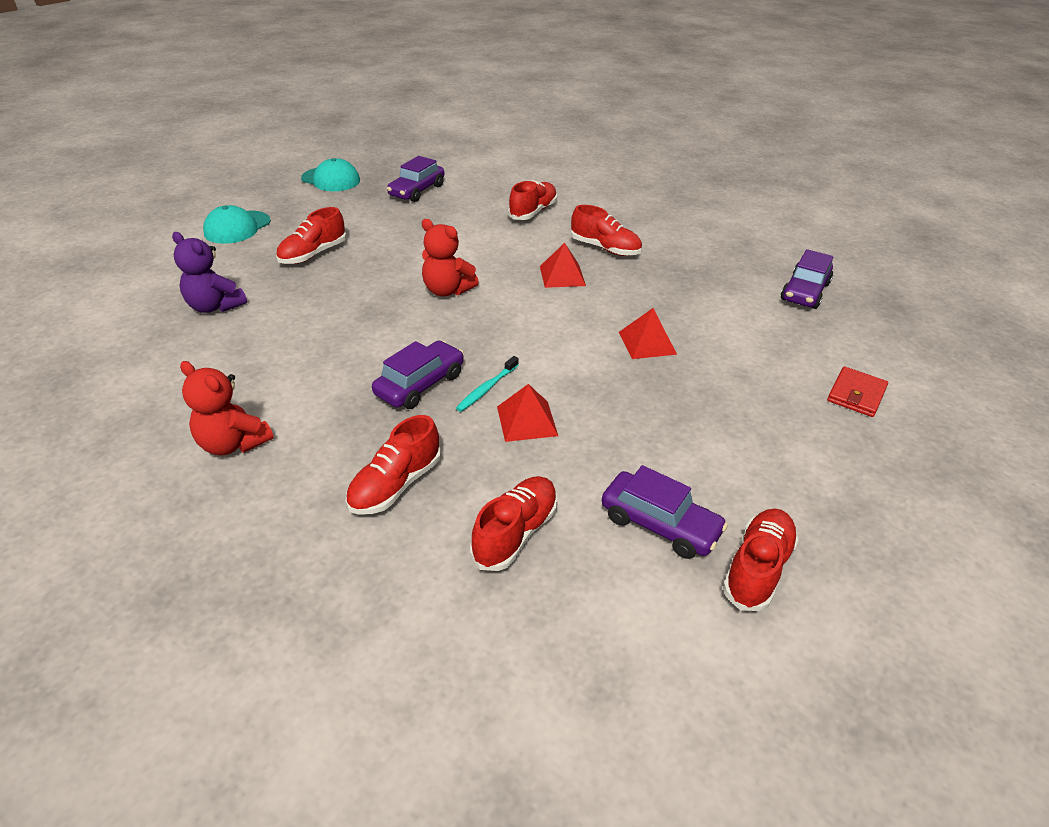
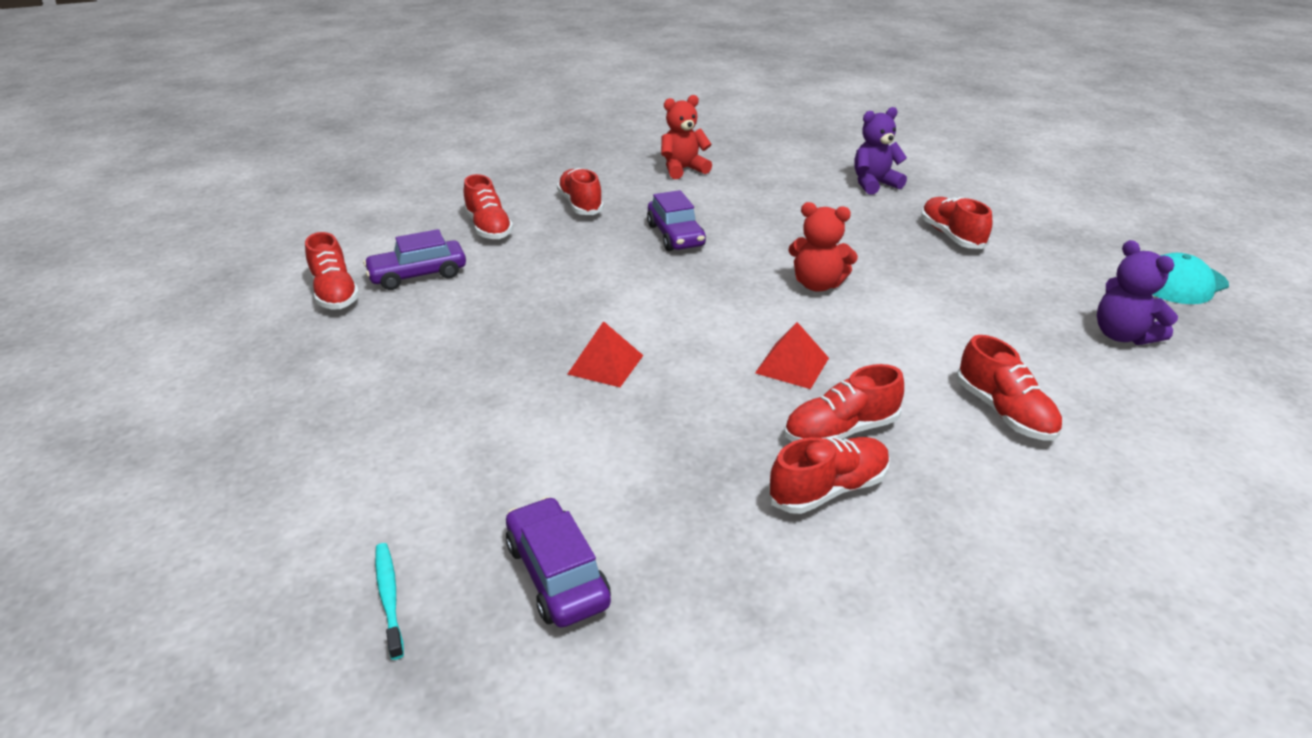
camera: 125 degrees right, 5 degrees down
(237, 227) = (1040, 211): turquoise cap -> none
(417, 191) = (1122, 335): purple car -> purple teddy bear
(447, 290) = (817, 284): red teddy bear -> red teddy bear turned 135 degrees counterclockwise
(486, 388) = (638, 259): turquoise toothbrush -> turquoise toothbrush (389, 597)
(527, 421) = (579, 263): red pyramid -> none
(653, 242) = (828, 489): none -> red shoe
(856, 394) = (361, 461): red wallet -> none

